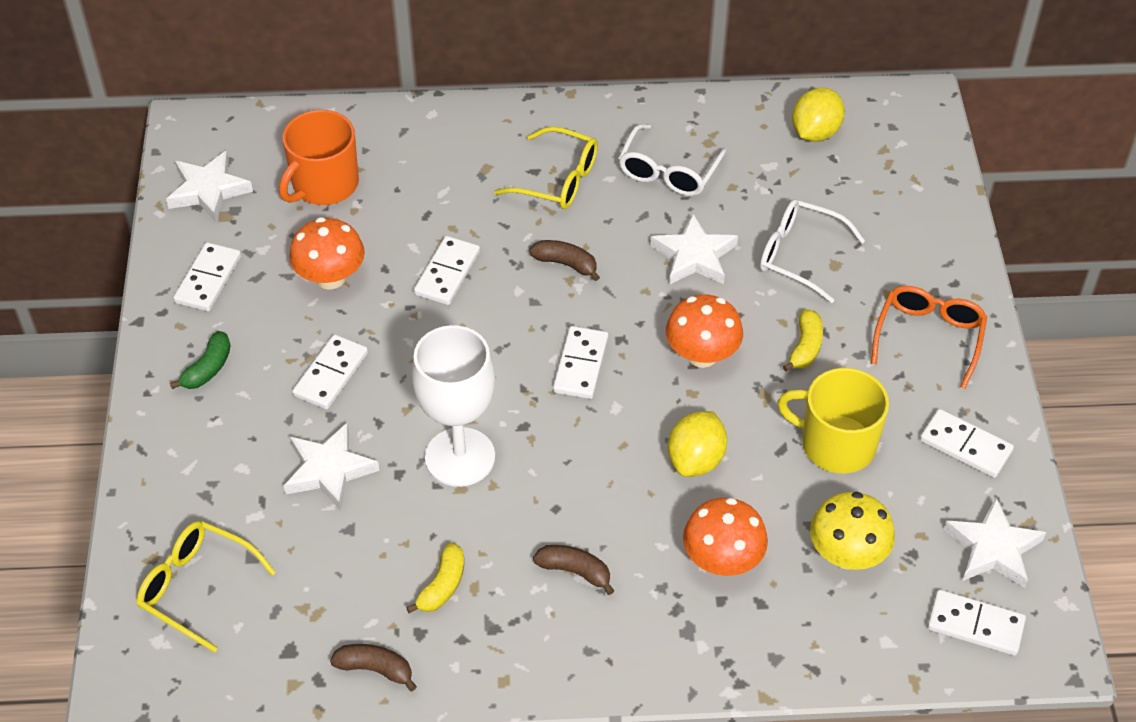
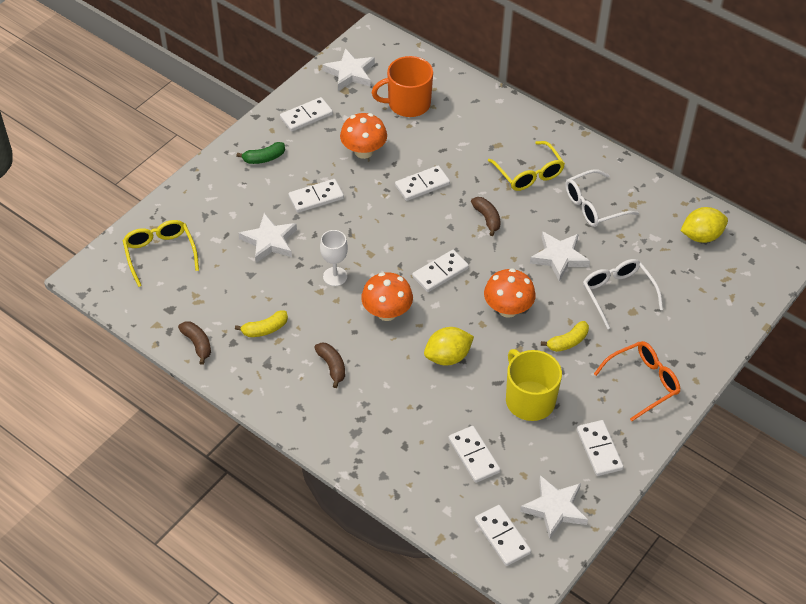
camera: 40 degrees right, 0 degrees up
(460, 457) = (335, 276): white goblet -> white goblet, size x0.55
(722, 560) = (408, 413): orange mushroom -> orange mushroom (387, 312)
(847, 554) = (474, 455): yellow mushroom -> white domino

